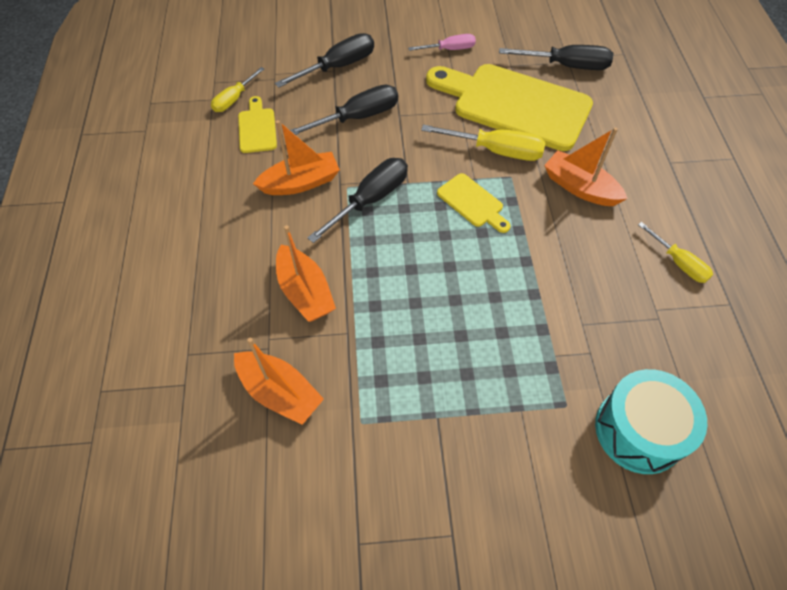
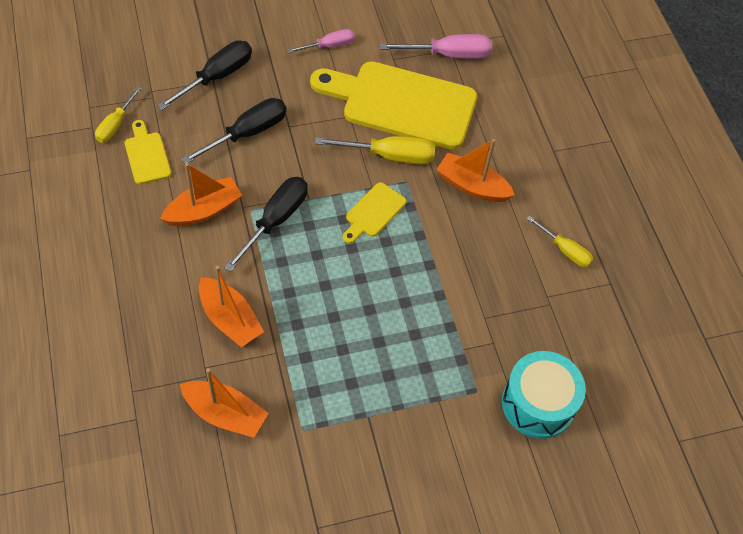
camera: 15 degrees left, 0 degrees up
(472, 202) = (373, 212): yellow cutting board -> yellow cutting board turned 90 degrees clockwise
(567, 66) = (449, 54): black screwdriver -> pink screwdriver

